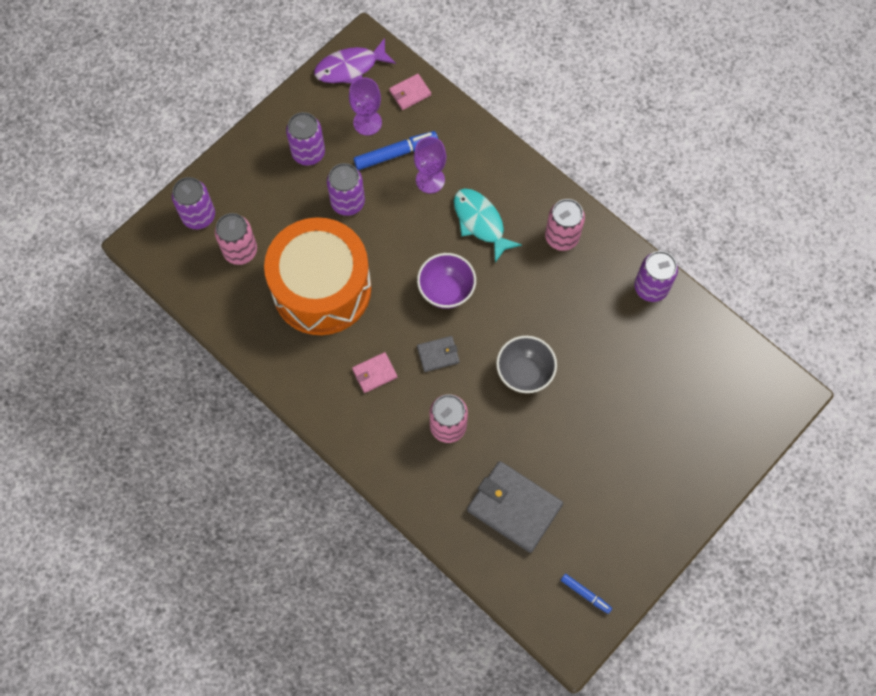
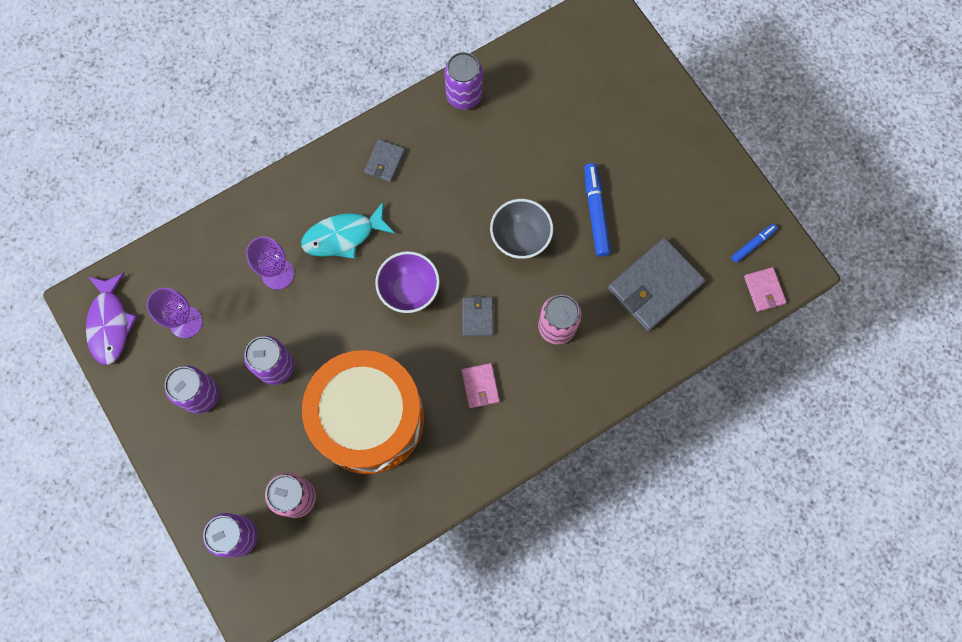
camera: 75 degrees left, 5 degrees up
(396, 153) = (234, 301): blue marker -> blue marker (595, 212)
(410, 93) = (165, 268): pink wallet -> pink wallet (764, 290)
(561, 237) = (384, 162): pink can -> grey wallet

